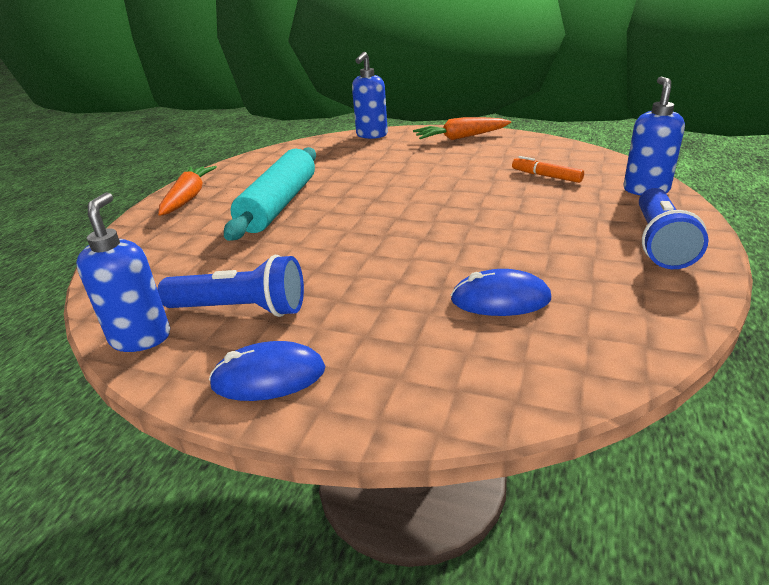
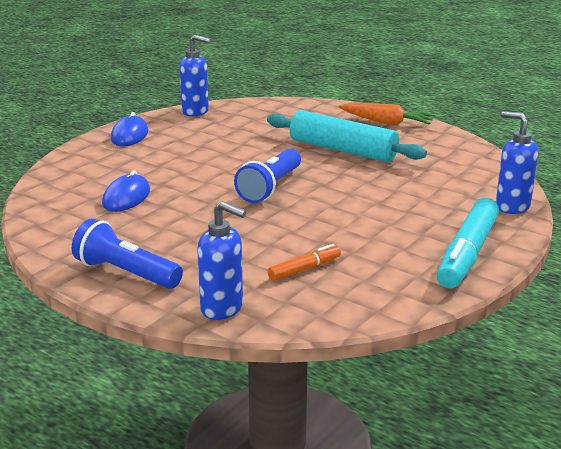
camera: 105 degrees right, 5 degrees down
(241, 309) = (198, 132): blue flashlight -> blue flashlight (270, 188)
(461, 137) = (467, 253): orange carrot -> turquoise marker

